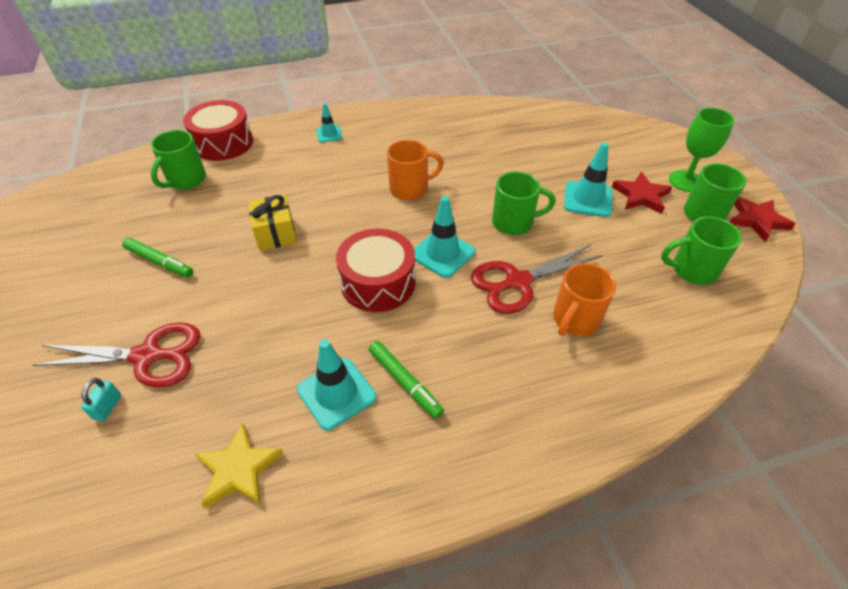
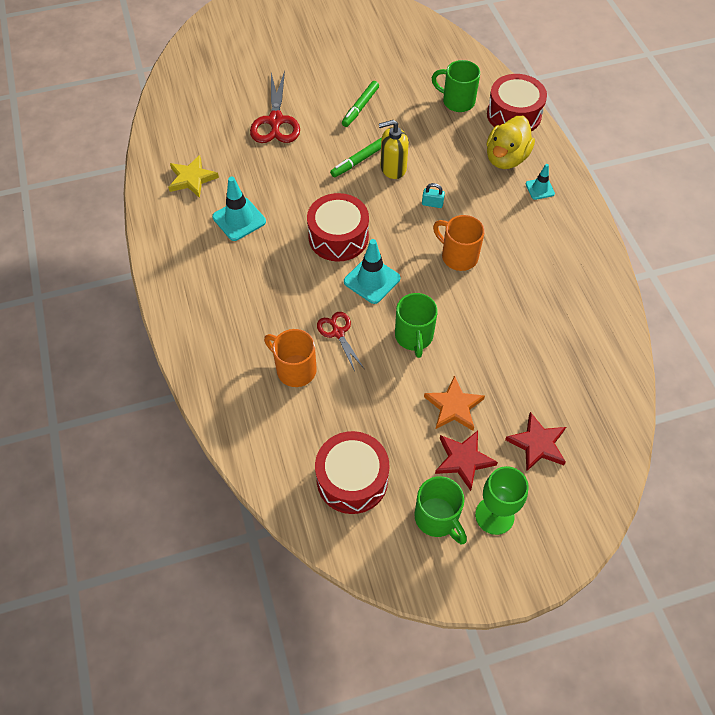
camera: 90 degrees right, 10 degrees up
(107, 407) = (239, 112): turquoise padlock -> turquoise padlock (432, 204)
(276, 234) = (393, 168): yellow gift -> yellow soap dispenser
(283, 151) = (506, 158): none -> yellow duck
(404, 382) = (244, 256): green marker -> green marker (358, 161)
(410, 189) = (458, 256): orange mug -> orange mug turned 150 degrees clockwise
(518, 282) = (338, 333): red scissors -> red scissors, size x0.59
(588, 199) = (453, 406): turquoise traffic cone -> orange star
(692, 270) = (352, 479): green mug -> red drum
(757, 220) = (429, 572): red star -> red star (537, 444)

